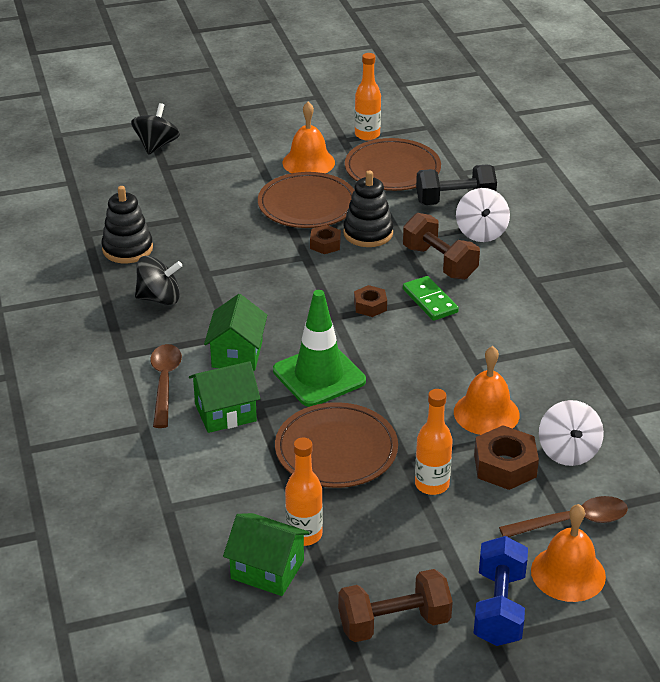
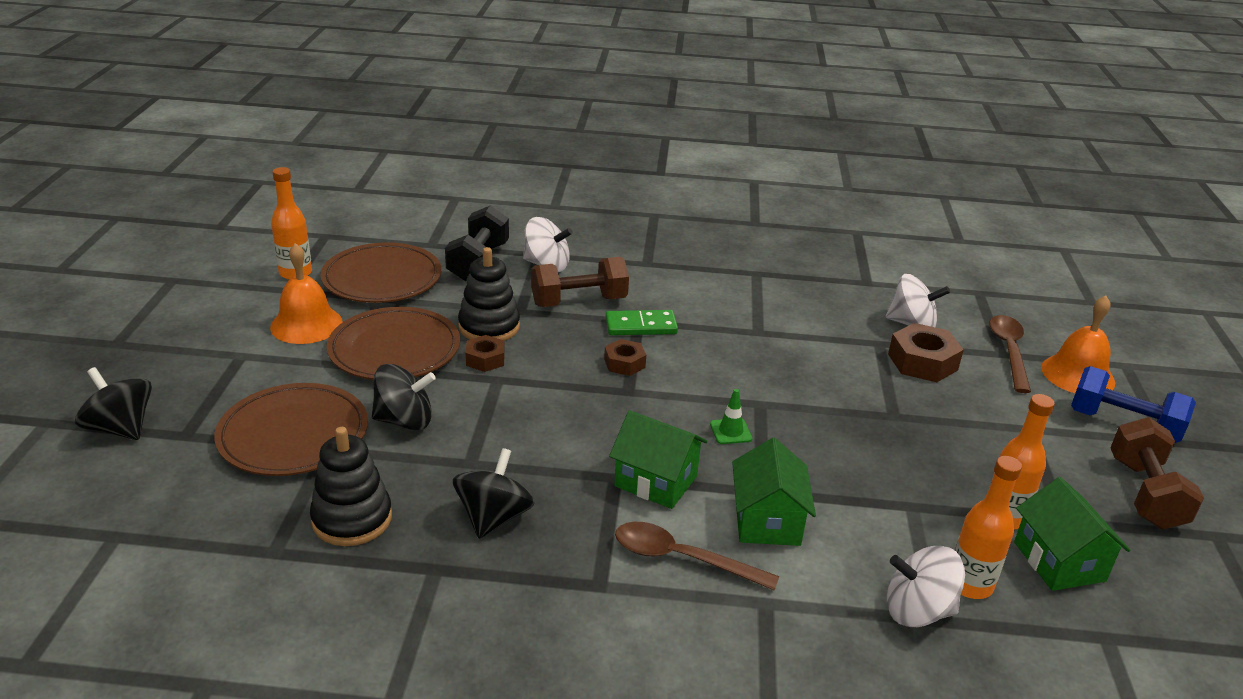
camera: 70 degrees left, 5 degrees down
(171, 498) = (918, 611): none -> white spinning top
(231, 235) = (404, 421): none -> black spinning top
(267, 570) = (1059, 561): green house -> green house turned 60 degrees counterclockwise
(319, 376) = (730, 431): green traffic cone -> green traffic cone, size x0.40
(336, 450) = (866, 456): brown plate -> brown plate (293, 435)
(432, 484) = (940, 411): orange bottle -> orange bottle (969, 585)
(486, 413) = (840, 348): orange bell -> none

